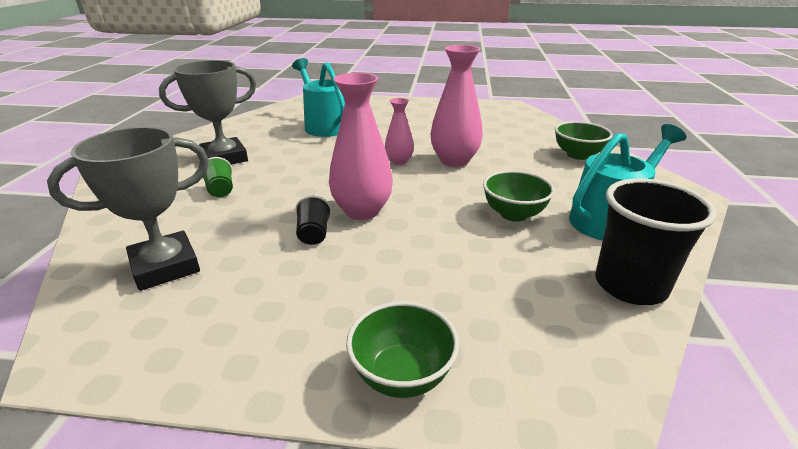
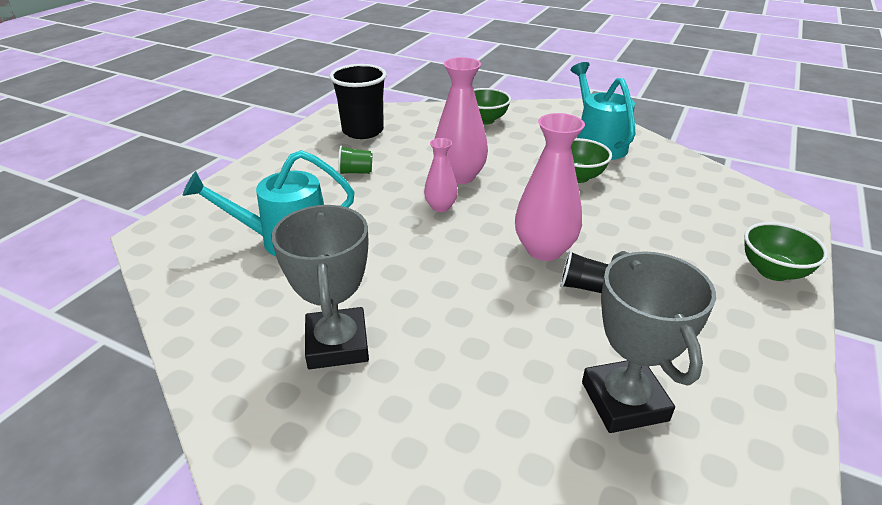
camera: 70 degrees left, 5 degrees up
(220, 190) = (446, 351): green cup -> green cup (355, 172)
(630, 285) = (679, 165): black cup -> black cup (363, 131)

